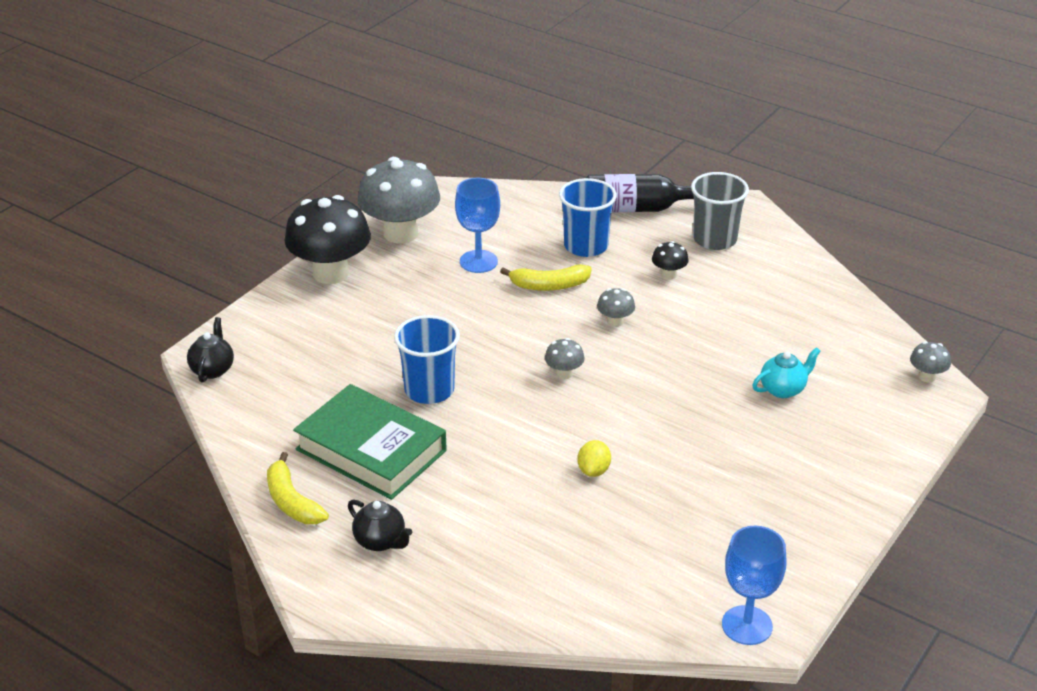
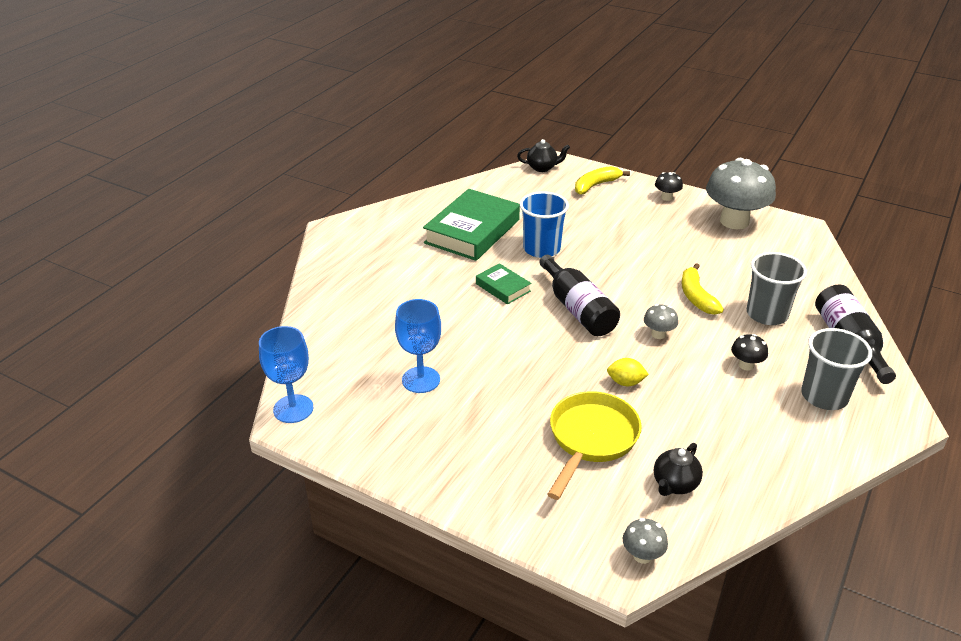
camera: 85 degrees right, 0 degrees up
(292, 501) = (419, 208): yellow banana -> yellow banana (596, 185)
(331, 273) = (666, 197): black mushroom -> black mushroom, size x0.43
(380, 541) = (384, 242): black teapot -> black teapot (674, 484)
(478, 261) = (714, 259): blue goblet -> blue goblet (421, 380)
(511, 430) = (503, 287): none -> green book
(564, 373) = (578, 309): grey mushroom -> black bottle
(586, 246) = (767, 314): blue cup -> grey cup
(593, 470) = (462, 328): yellow lemon -> yellow lemon (625, 382)
(783, 389) = (591, 439): turquoise teapot -> yellow pan

